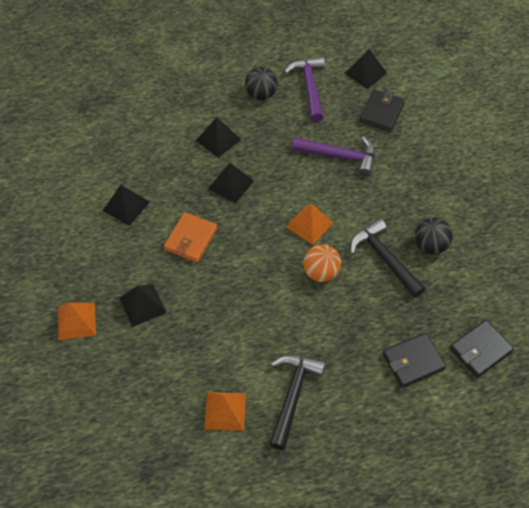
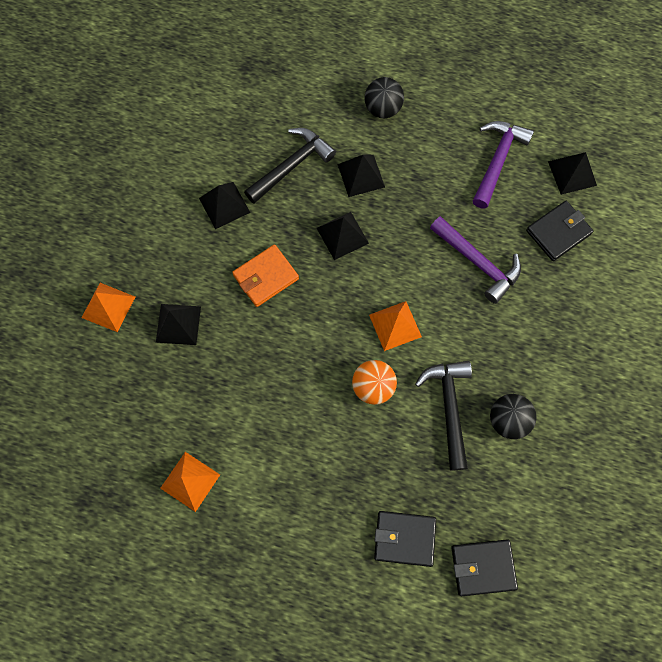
camera: 30 degrees right, 15 degrees up
(261, 95) = (439, 143): black ball -> black ball (382, 109)
(293, 395) = (263, 503): black hammer -> black hammer (292, 166)

